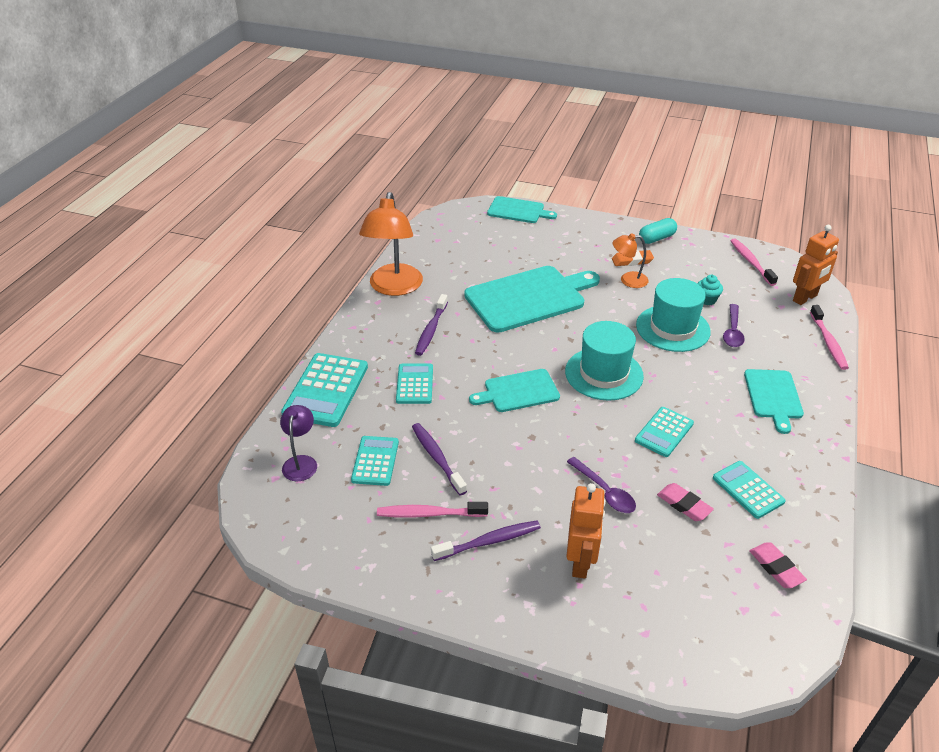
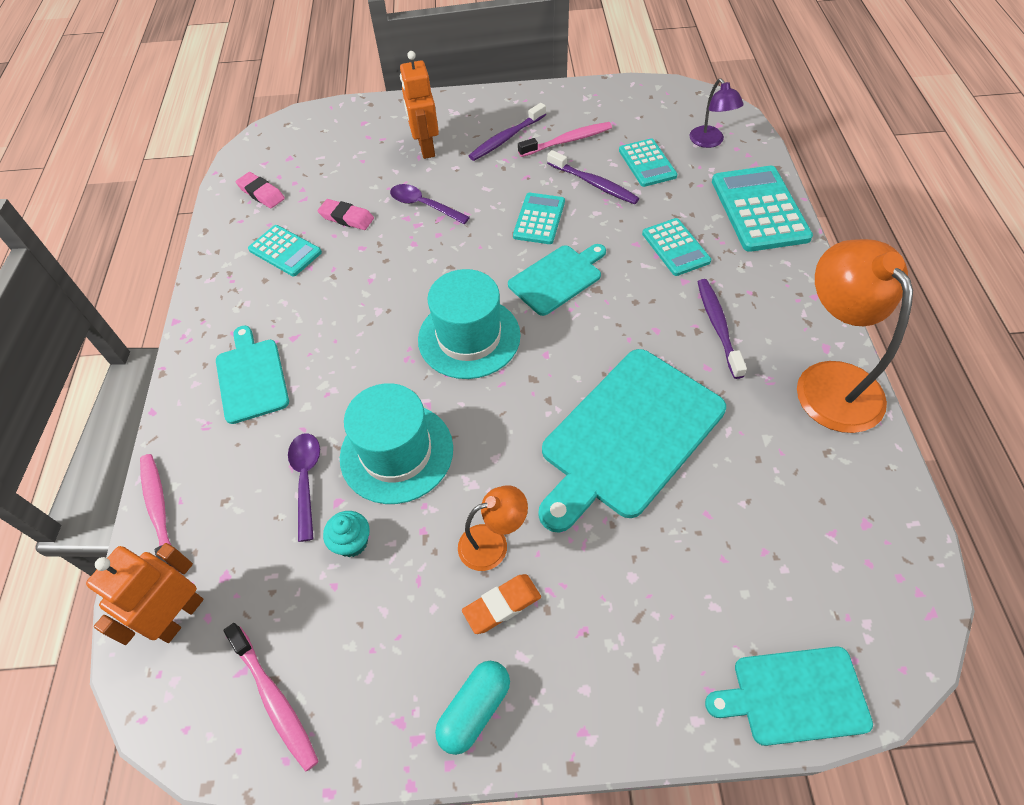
camera: 160 degrees right, 15 degrees up
(664, 432) = (379, 284): turquoise calculator -> turquoise calculator (539, 219)

